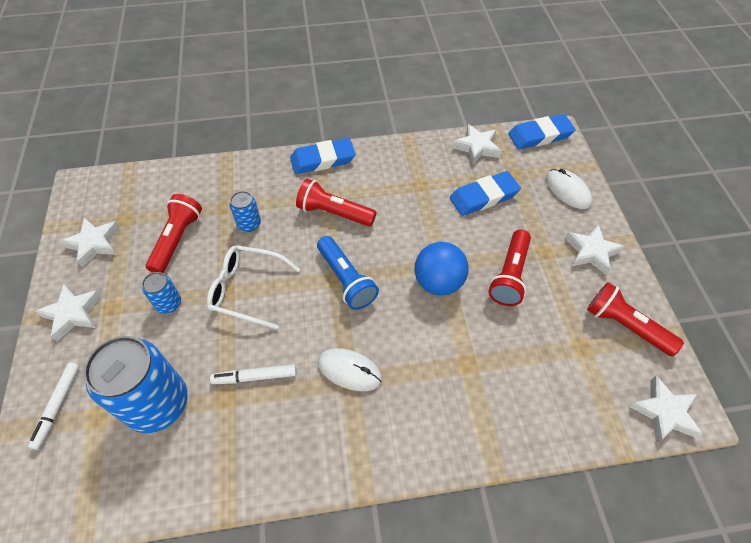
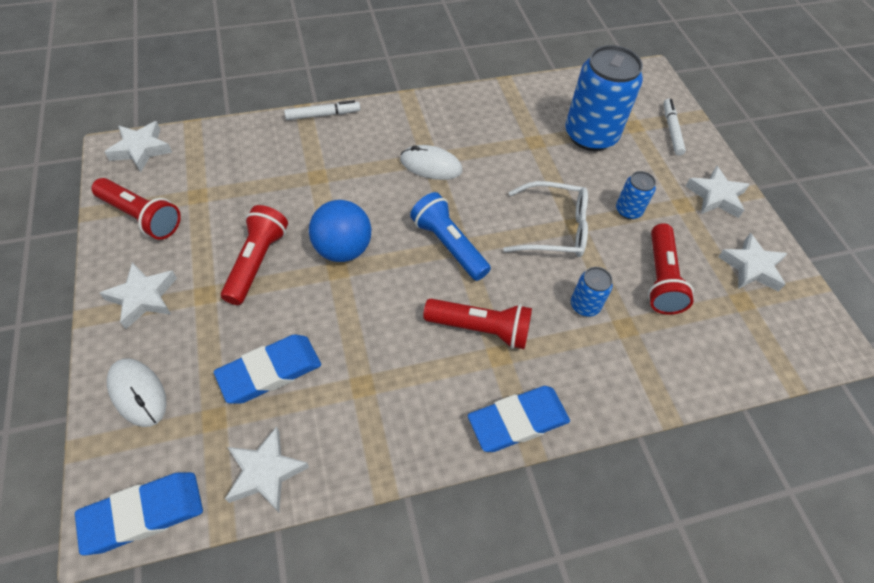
camera: 170 degrees right, 0 degrees up
(255, 377) = (516, 157): white marker -> white marker (323, 115)

